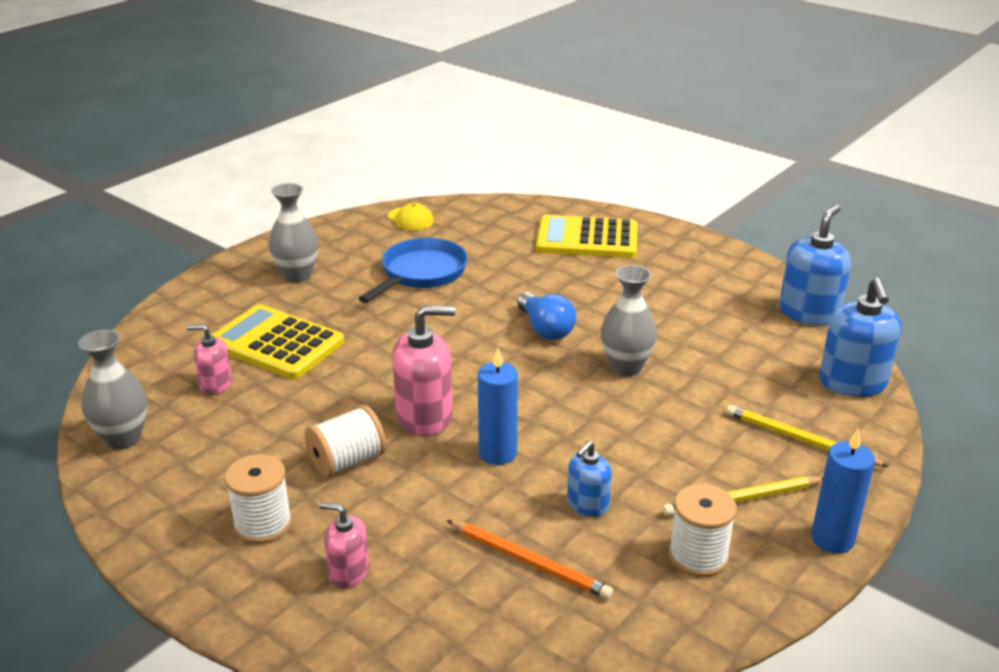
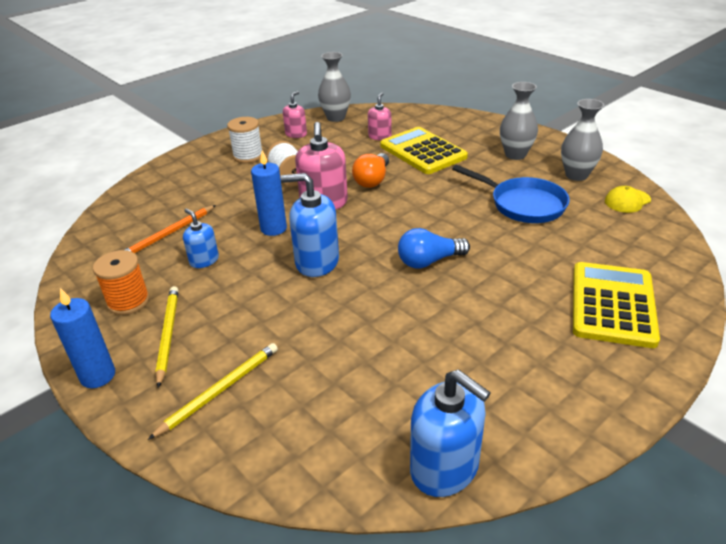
camera: 100 degrees right, 5 degrees up
(276, 343) = (423, 151): yellow calculator -> yellow calculator turned 75 degrees counterclockwise
(348, 572) = (198, 179): pink soap dispenser -> pink soap dispenser (296, 134)
(359, 380) = (372, 180): none -> orange light bulb
(626, 367) = (361, 299): grey vase -> grey vase (576, 175)
(698, 556) = (128, 301): white spool -> orange spool
(852, 383) = (292, 463): blue soap dispenser -> blue soap dispenser (317, 262)

